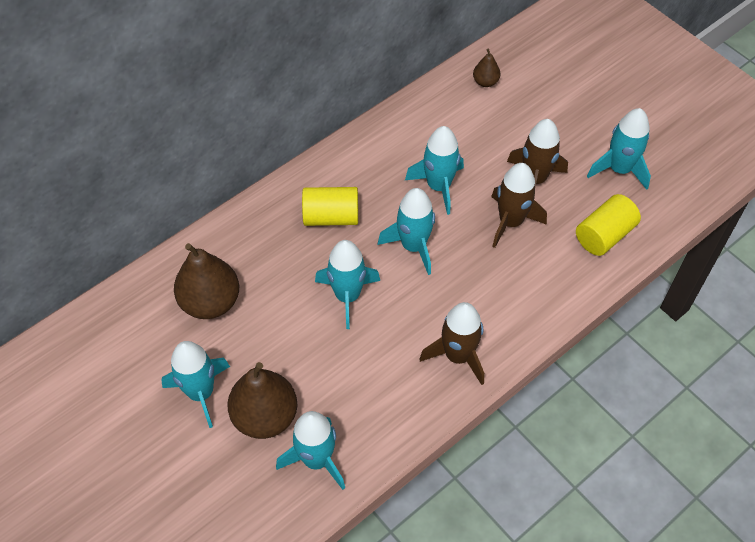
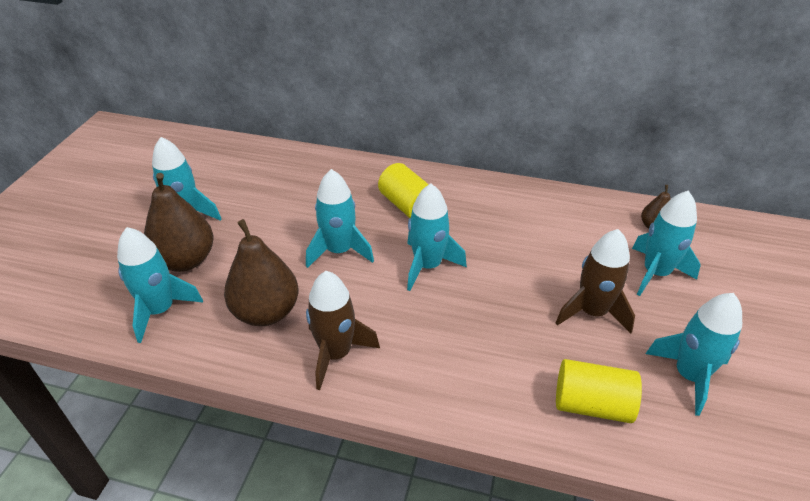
camera: 55 degrees right, 15 degrees down
(210, 302) = (271, 185): brown pear -> brown pear (266, 312)
(438, 186) = (507, 251): turquoise rocket -> turquoise rocket (655, 273)
(510, 222) = (524, 318): brown rocket -> none

